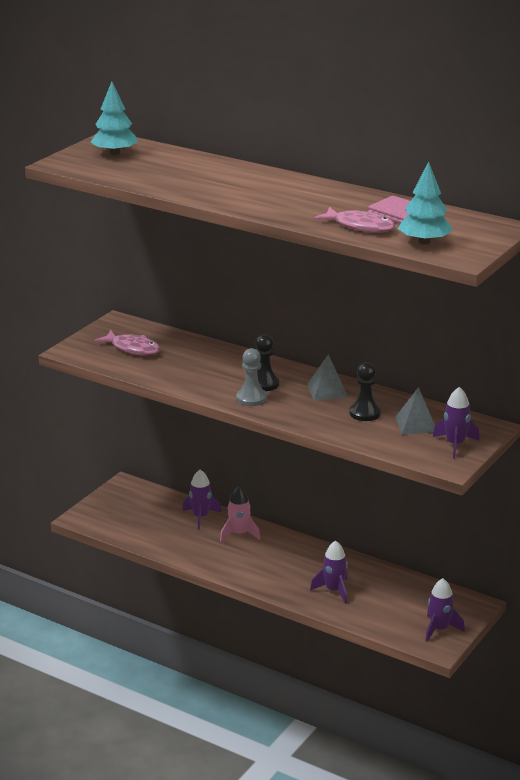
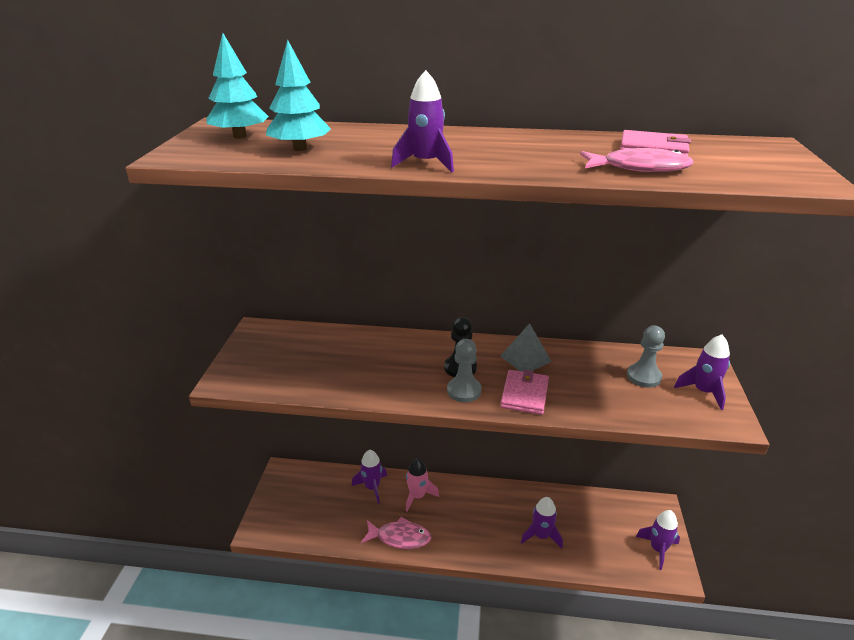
camera: 25 degrees left, 5 degrees up
(132, 348) = (293, 359): pink fish -> pink fish (400, 537)
(217, 197) = (425, 163): none -> purple rocket
(299, 412) = (524, 394): none -> pink wallet
(365, 413) = (586, 377): black pawn -> none
(416, 424) = (643, 376): grey pyramid -> grey pawn
(424, 242) = (739, 173): turquoise tree -> turquoise tree (300, 148)

